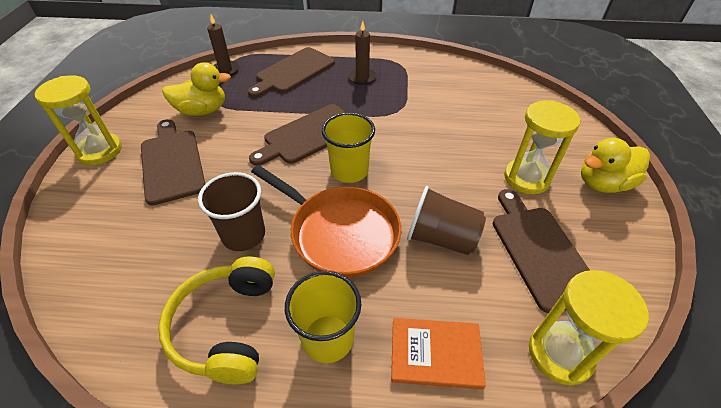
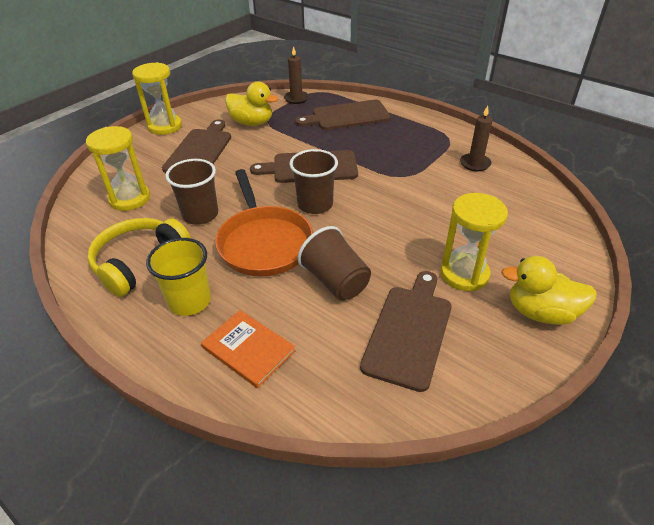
camera: 35 degrees right, 5 degrees down
(349, 171) = (315, 204): yellow cup -> brown cup
(362, 77) = (401, 139): brown candle -> brown candle (475, 164)
(560, 353) = (340, 403): yellow hourglass -> yellow hourglass (130, 198)

